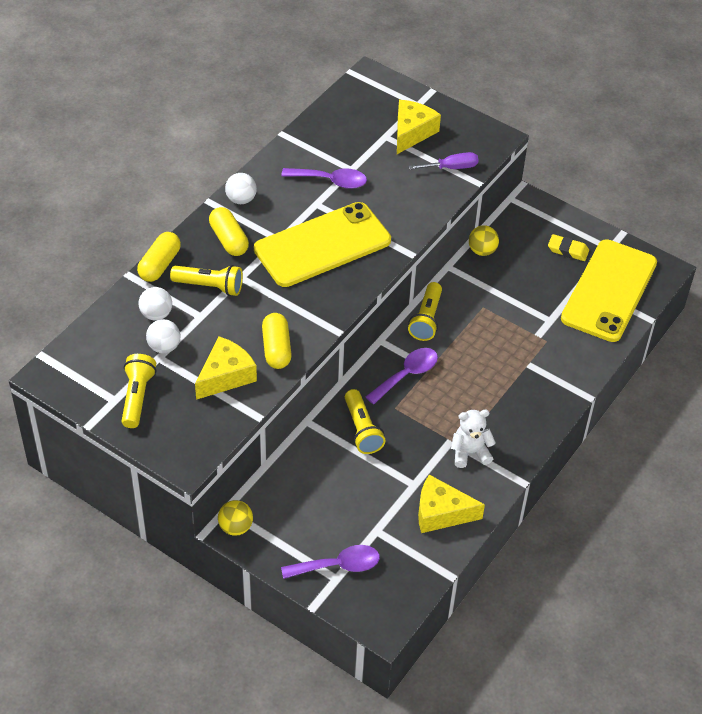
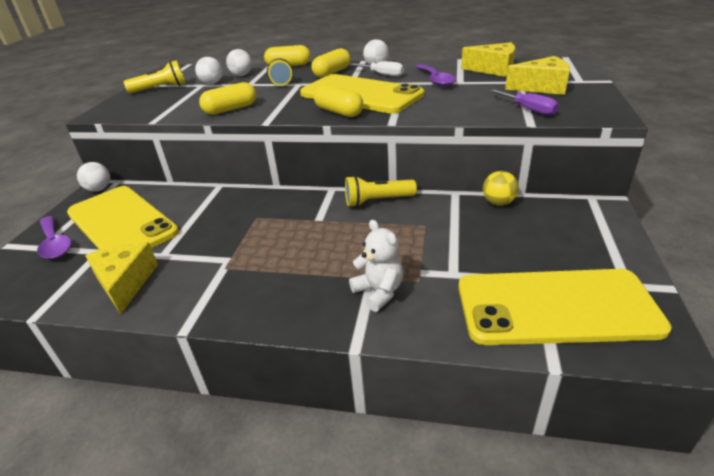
camera: 70 degrees right, 15 degrees down
(226, 376) = (192, 103): yellow cheese -> yellow cheese (494, 69)
(235, 527) = (99, 189): yellow ball -> white ball
(276, 207) = (382, 75): none -> white screwdriver
(332, 510) = (121, 223): none -> yellow phone
(355, 275) = (339, 112): none -> yellow capsule
(362, 429) = (221, 209): yellow flashlight -> none
(407, 375) = (300, 211): purple spoon -> none
(470, 452) = (216, 276): white teddy bear -> white teddy bear (379, 292)
(568, 250) = (575, 253): yellow eraser -> none

